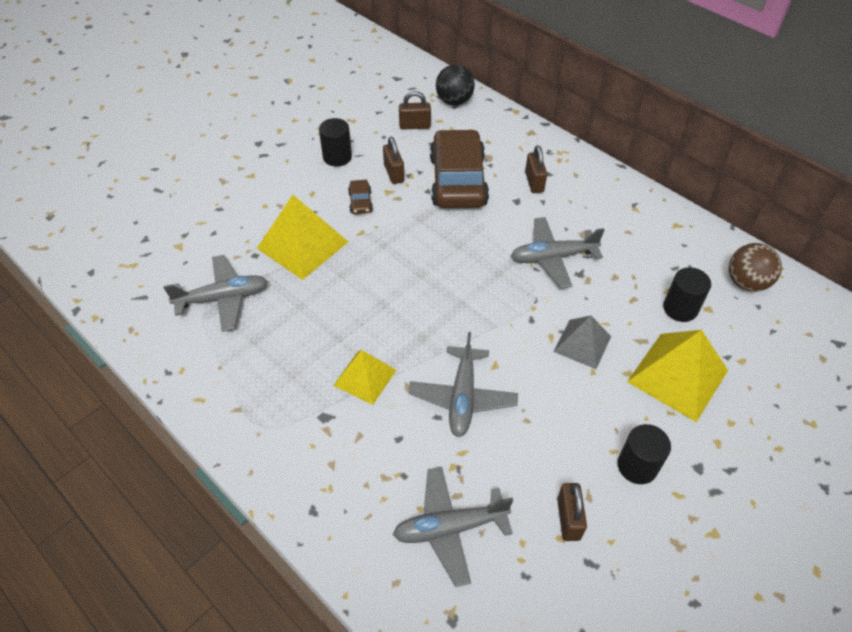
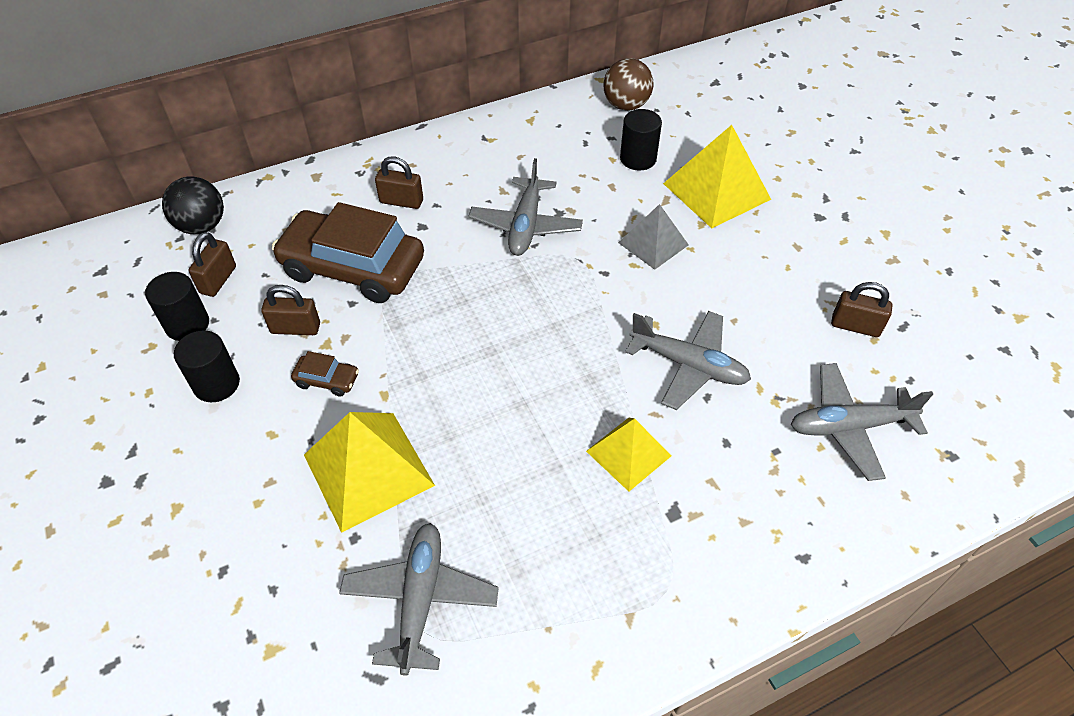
camera: 70 degrees left, 0 degrees up
(450, 528) = (849, 426): grey plane -> grey plane turned 75 degrees clockwise
(637, 466) = (808, 256): black cylinder -> black cylinder (187, 325)

